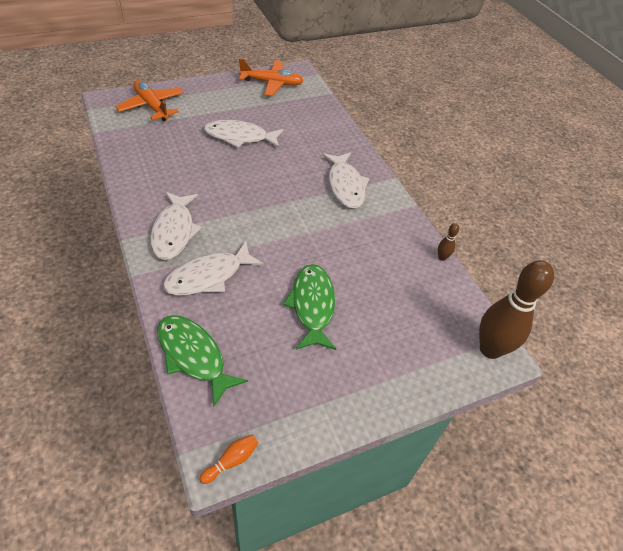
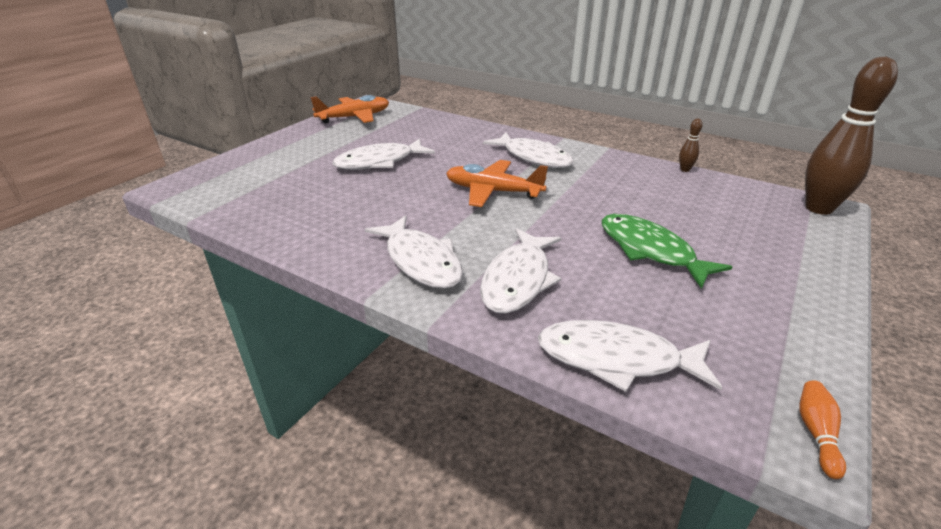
camera: 30 degrees left, 15 degrees down
(152, 106) = (240, 174): orange plane -> orange plane (493, 192)
(193, 356) = (616, 359): green fish -> white fish

